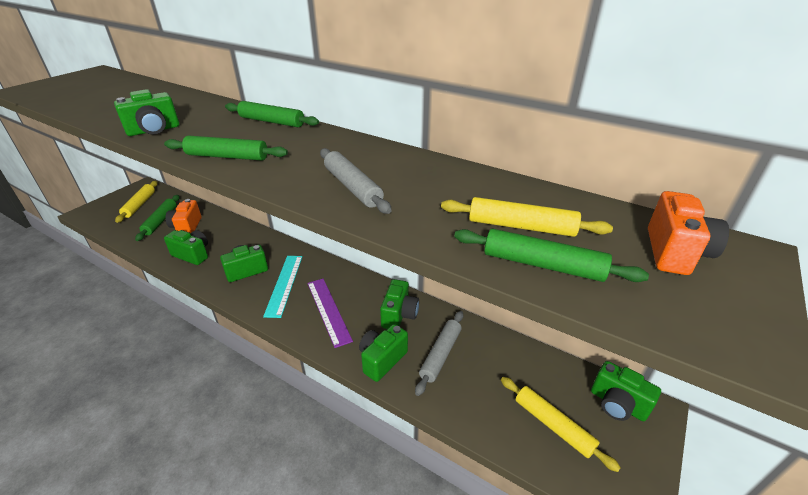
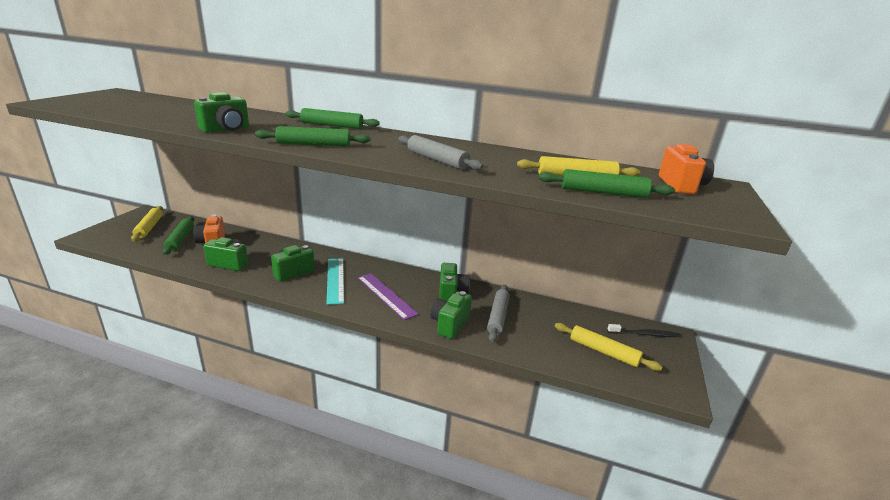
camera: 15 degrees left, 10 degrees down
(617, 404) = (645, 334): green camera -> black toothbrush

